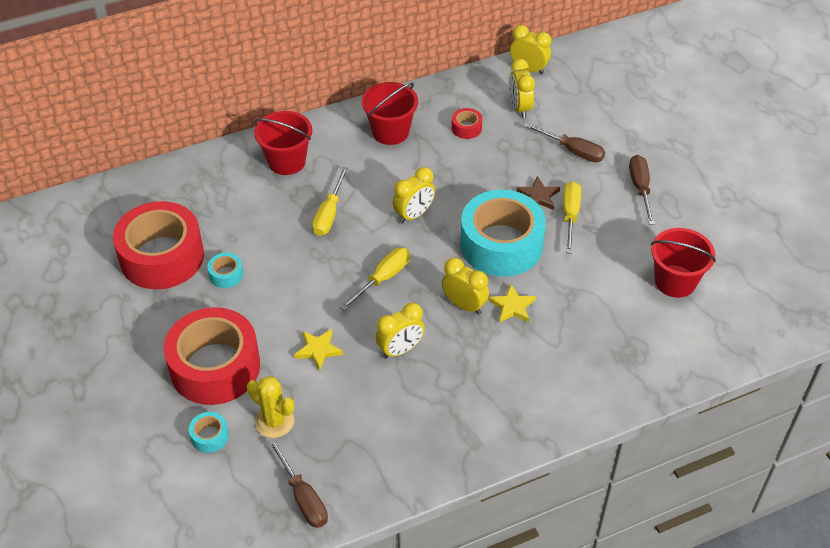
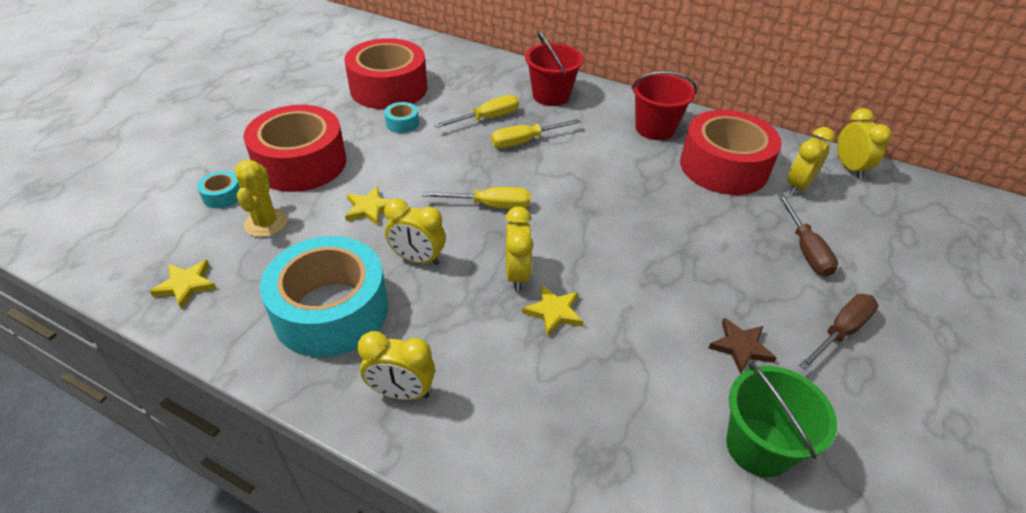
camera: 50 degrees right, 5 degrees down
(303, 497) = (186, 285): brown screwdriver -> yellow star
(414, 215) = (584, 187): yellow clock -> yellow clock (401, 392)
(466, 128) = (723, 167): red tape -> red tape, size x2.50
(501, 244) = (621, 261): turquoise tape -> turquoise tape (331, 310)
(538, 196) = (715, 255): brown star -> brown star (741, 347)
(570, 216) = (724, 293): yellow screwdriver -> yellow screwdriver (487, 118)
(675, 281) = (758, 447): red bucket -> green bucket

